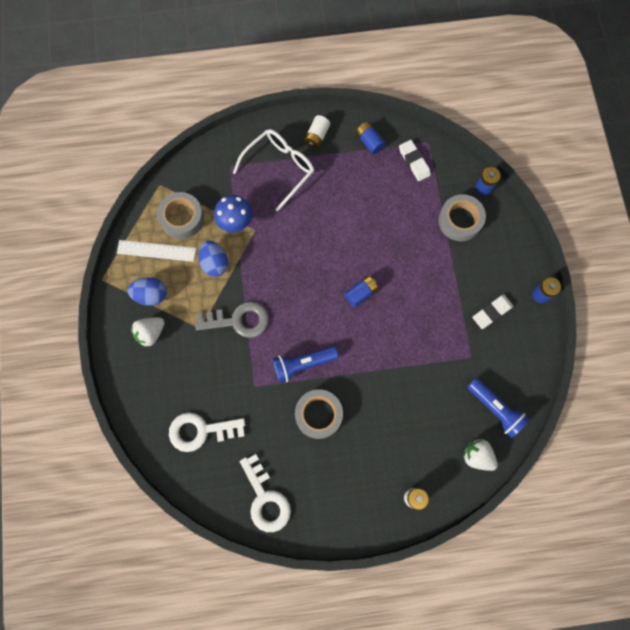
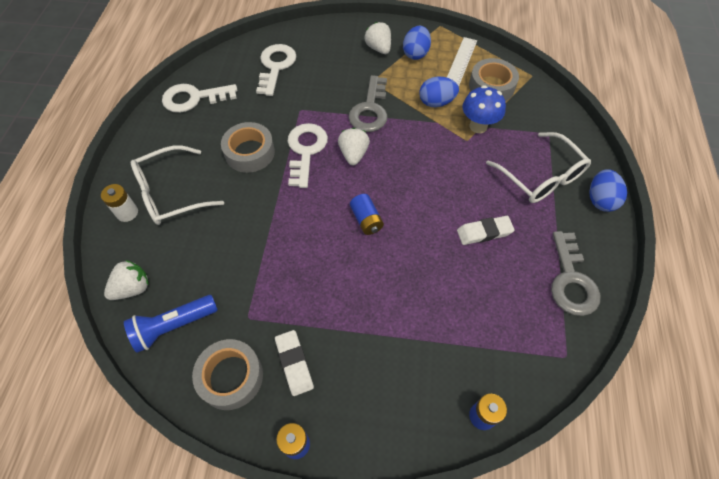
camera: 105 degrees right, 15 degrees down
(291, 125) = (600, 200): none -> blue egg
(296, 321) = (353, 154): none -> white strawberry
(302, 364) = (306, 150): blue flashlight -> white key
(317, 136) = (582, 223): white battery -> none
(369, 142) = (571, 281): blue battery -> grey key
(383, 468) = (170, 193): none -> white glasses
(414, 162) = (535, 328): white eraser -> white eraser (484, 232)
(460, 221) = (435, 363): grey tape -> grey tape (231, 377)

